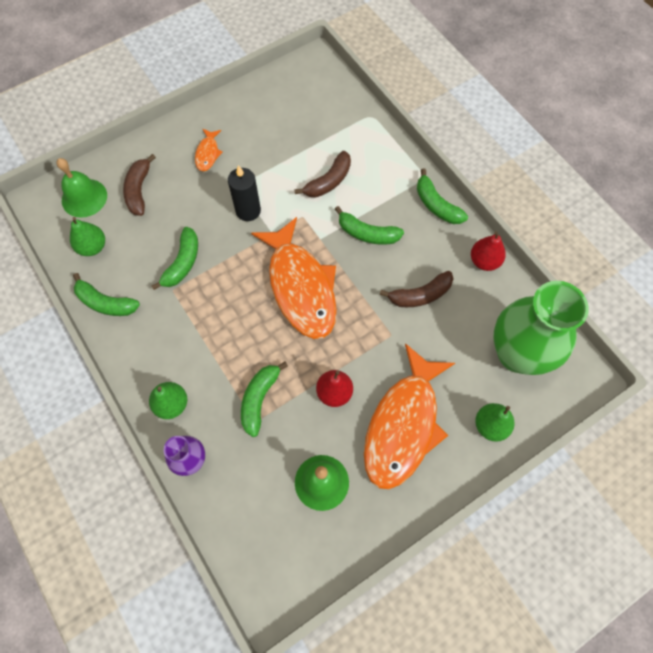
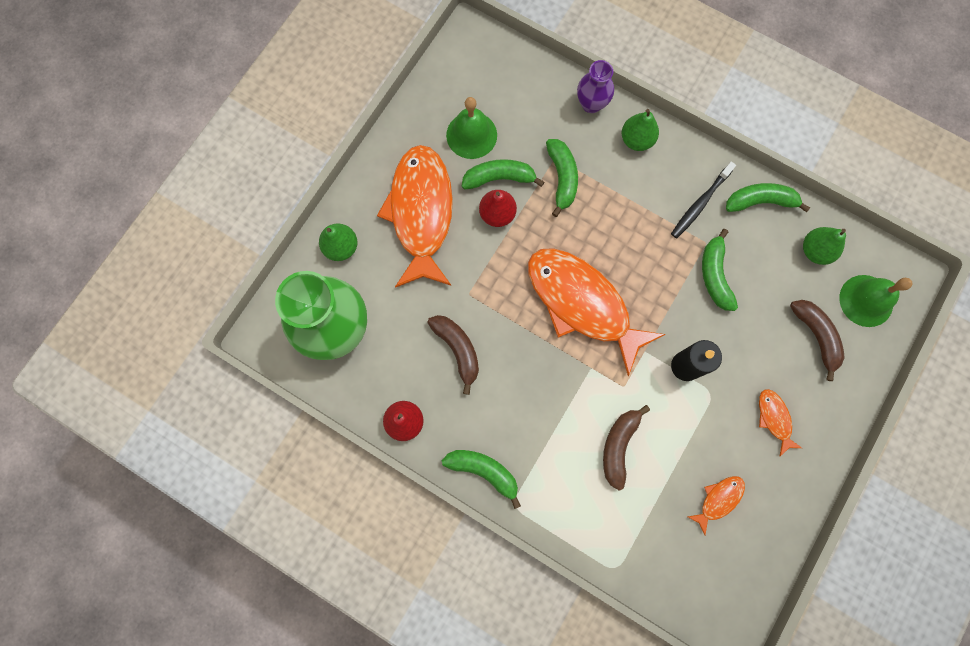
camera: 155 degrees right, 10 degrees up
(155, 323) = (700, 203): none -> black toothbrush
(279, 125) = (718, 500): none -> orange fish
(367, 233) = (544, 398): green banana -> green banana (499, 178)
(420, 295) = (458, 350): brown banana -> brown banana turned 105 degrees clockwise

